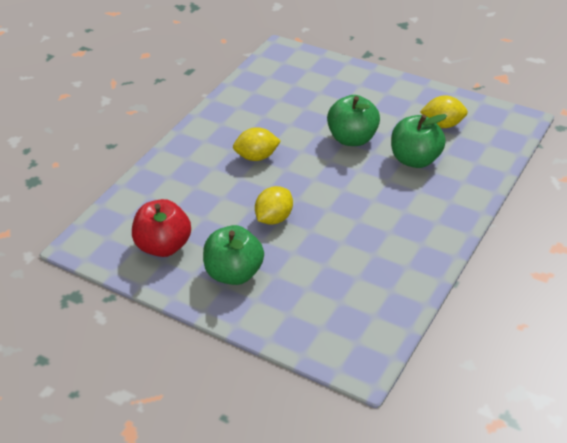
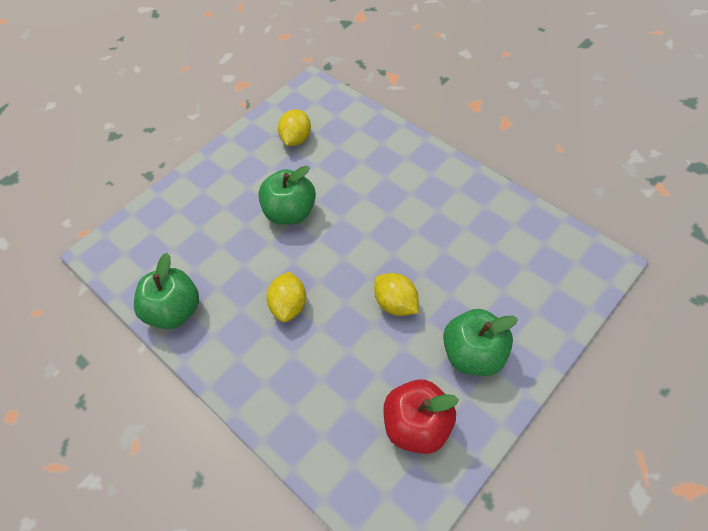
camera: 75 degrees left, 15 degrees up
(415, 159) = (340, 169): green apple -> green apple (175, 311)

